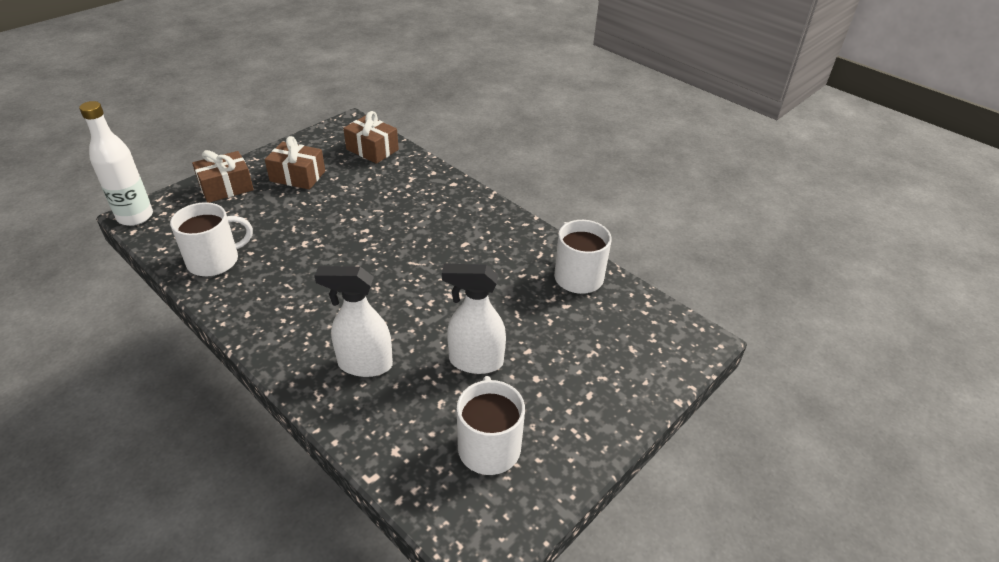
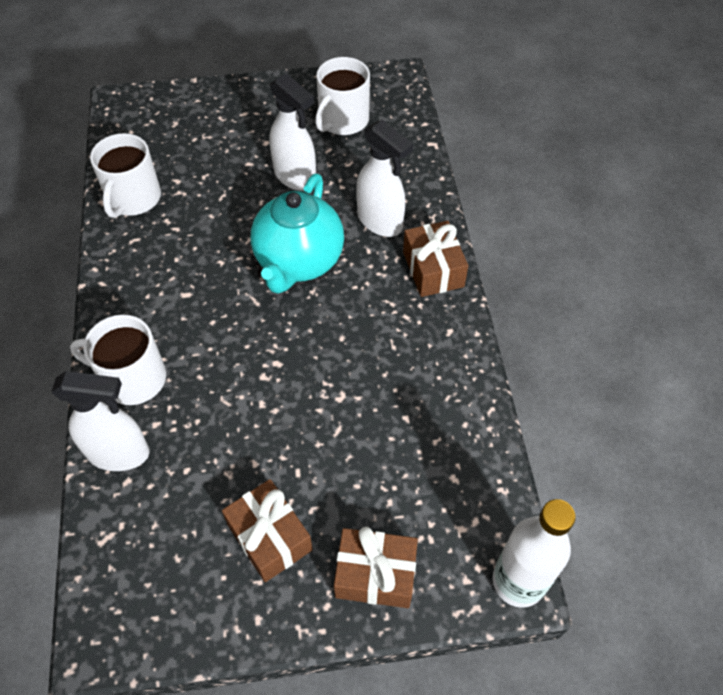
camera: 140 degrees left, 15 degrees up
(214, 261) = (450, 427): white mug -> white mug (133, 378)
(372, 149) = (130, 536): brown gift -> brown gift (433, 269)
(406, 300) = (299, 261): none -> turquoise teapot
(413, 168) = (119, 453): none -> white spray bottle

